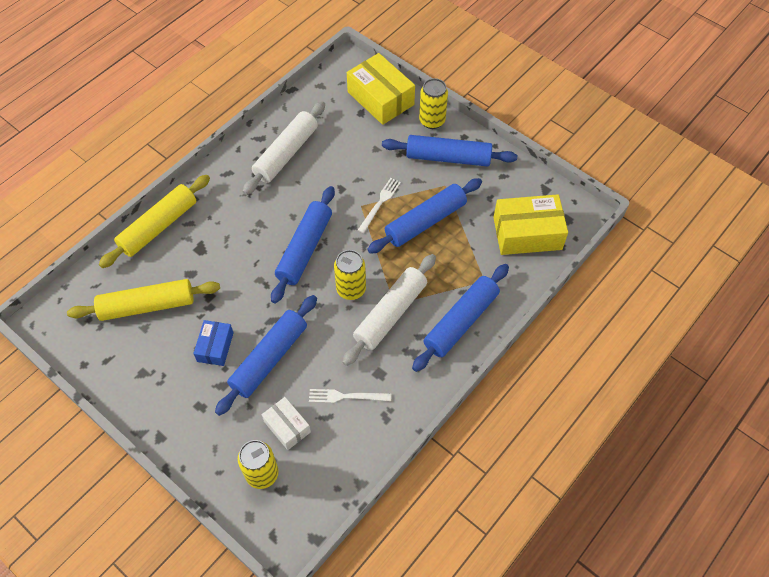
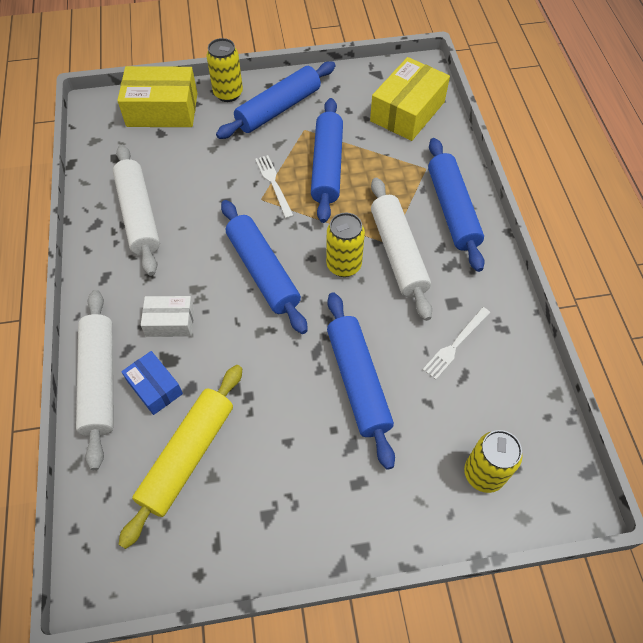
camera: 50 degrees left, 0 degrees up
(158, 226) = (99, 380): yellow rolling pin -> white rolling pin
(215, 347) = (300, 422): blue box -> blue box (155, 387)
(287, 427) = (448, 416): white box -> white box (170, 322)

